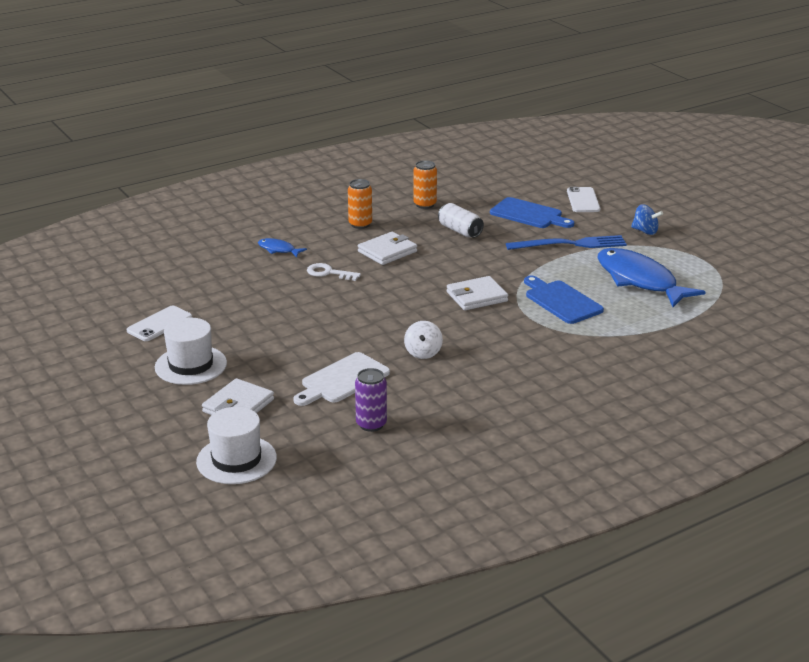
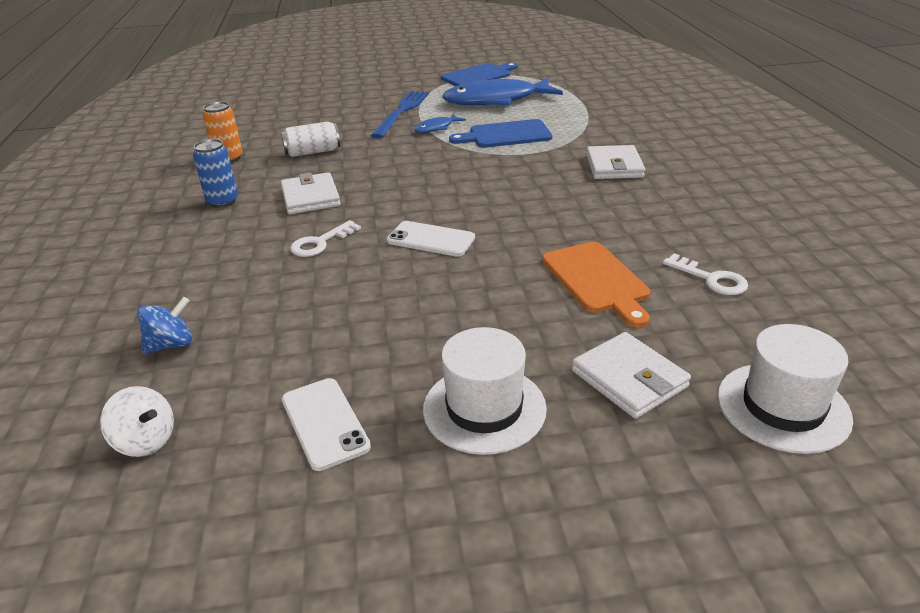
camera: 65 degrees left, 5 degrees up
(278, 249) = (214, 268): blue fish -> blue fish (436, 128)
(342, 380) = (596, 280): white cutting board -> orange cutting board
(360, 224) = (223, 201): orange can -> blue can
(371, 424) = (711, 279): purple can -> white key
(423, 353) = (562, 218): white spinning top -> white spinning top (146, 441)
(476, 296) = (462, 169): white wallet -> white wallet (614, 166)
(528, 214) = (321, 117): blue cutting board -> blue cutting board (478, 76)
(583, 200) = (324, 92): white phone -> white phone (431, 239)
(645, 231) = (411, 83): blue spinning top -> blue spinning top (171, 344)

